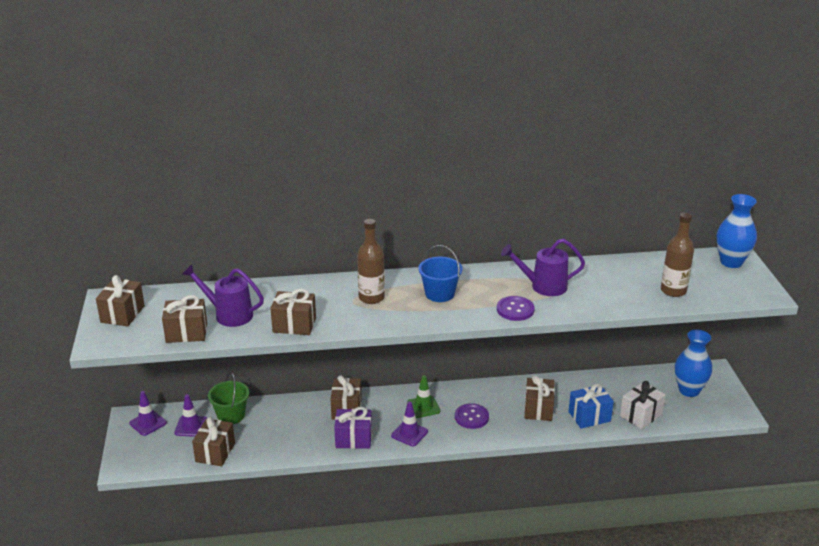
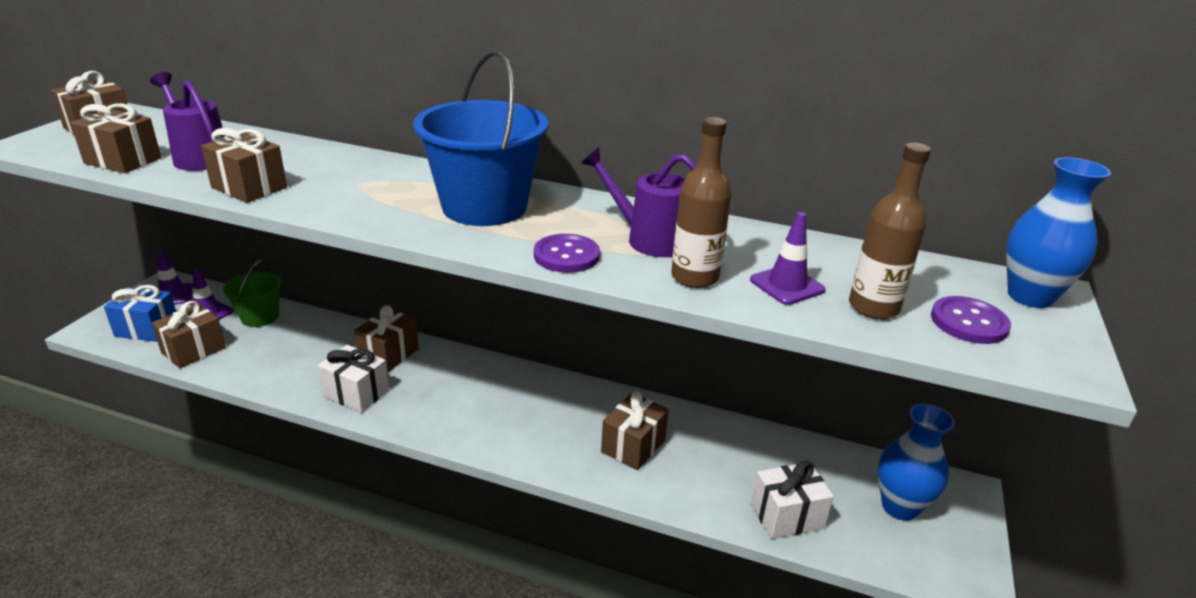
camera: 25 degrees right, 0 degrees up
(353, 439) = (356, 393): purple gift -> white gift
(371, 298) = (389, 186): brown bottle -> brown bottle (694, 277)
(409, 433) = (429, 413): purple traffic cone -> purple traffic cone (787, 285)
(423, 407) = (482, 386): green traffic cone -> none
(439, 294) = (484, 207): blue bucket -> blue bucket, size x1.78
(471, 417) = (530, 422): purple button -> purple button (969, 322)
(589, 416) = (701, 486): blue gift -> blue gift (147, 329)

